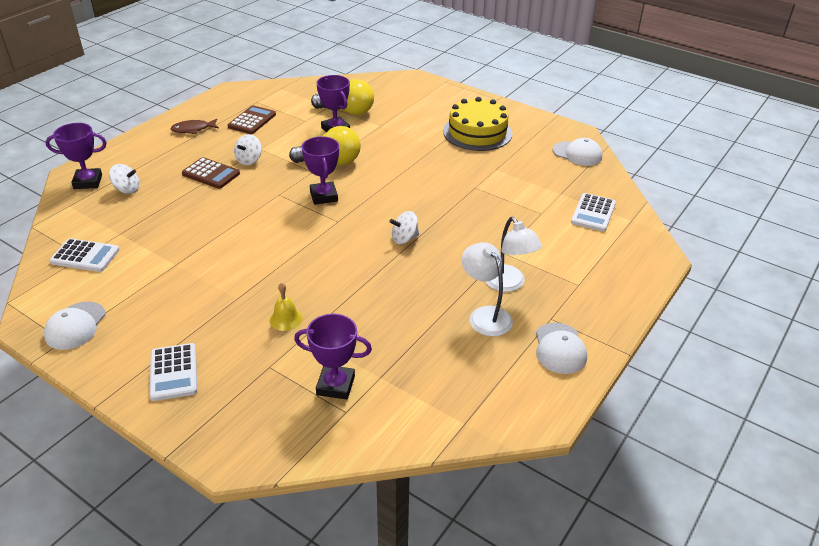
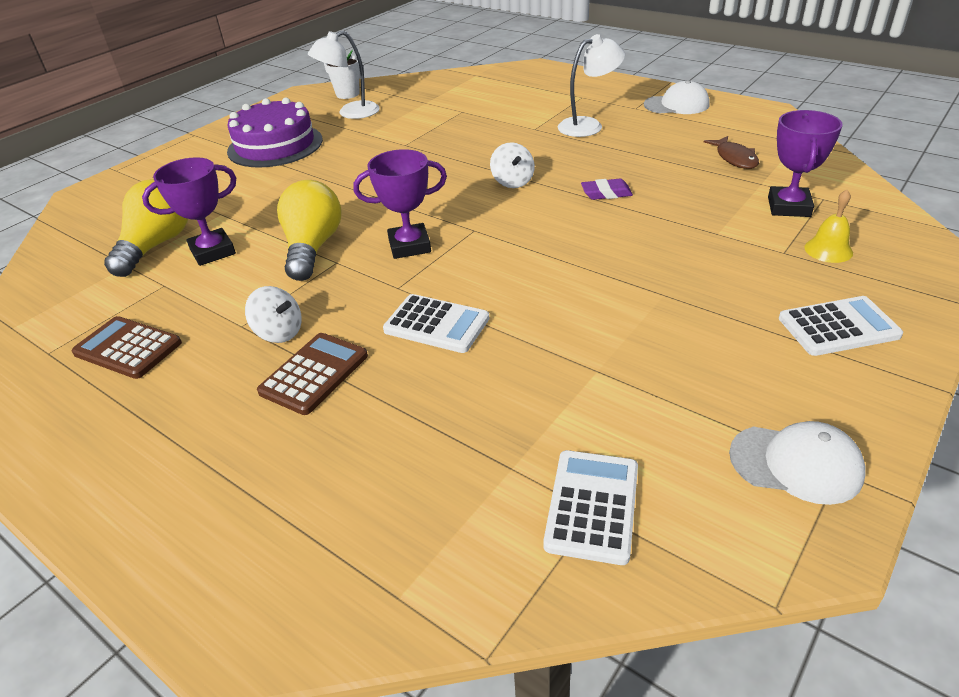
camera: 85 degrees left, 0 degrees up
(88, 182) = (294, 584): purple trophy -> none
(127, 189) = (346, 494): white spinning top -> none
(193, 129) = (118, 431): brown fish -> brown fish (735, 158)
(286, 319) = (692, 249): yellow bell -> yellow bell (828, 250)
(378, 284) = (606, 193): none -> purple eraser
(477, 132) = (275, 145): yellow cake -> purple cake
(485, 315) = (641, 135): white lamp -> white lamp (351, 113)
(577, 154) = (347, 94): white cap -> white flower pot
(593, 213) = (463, 89): white calculator -> white calculator (436, 324)

